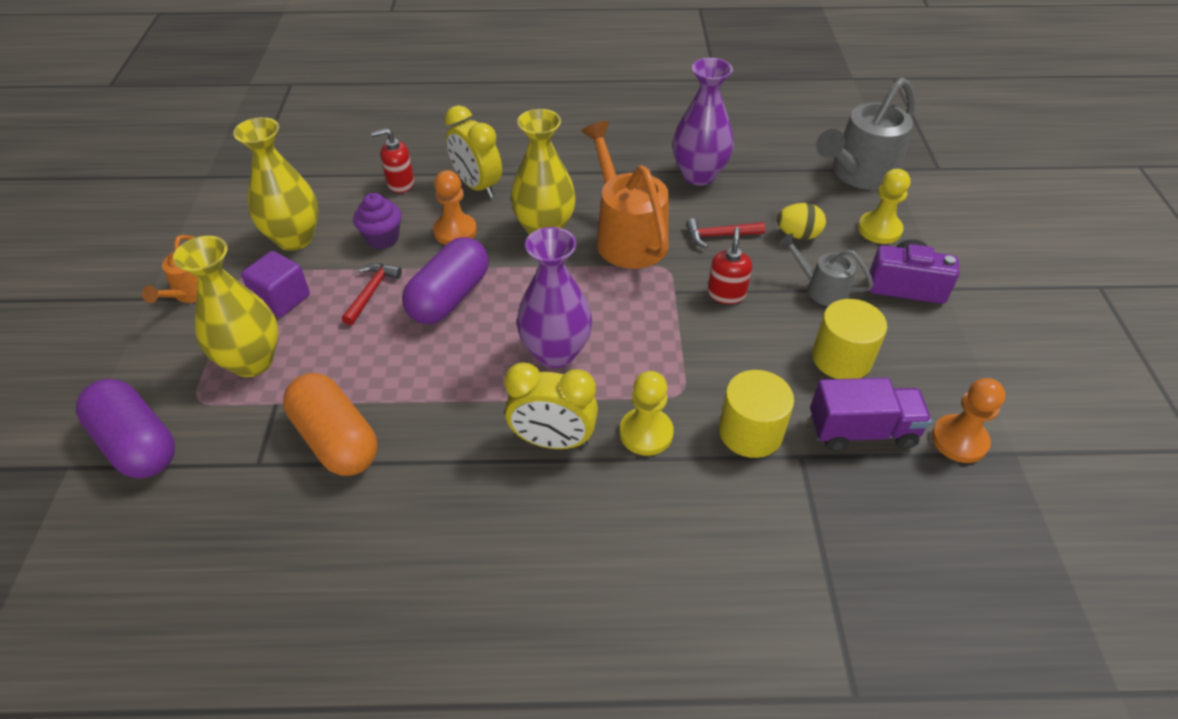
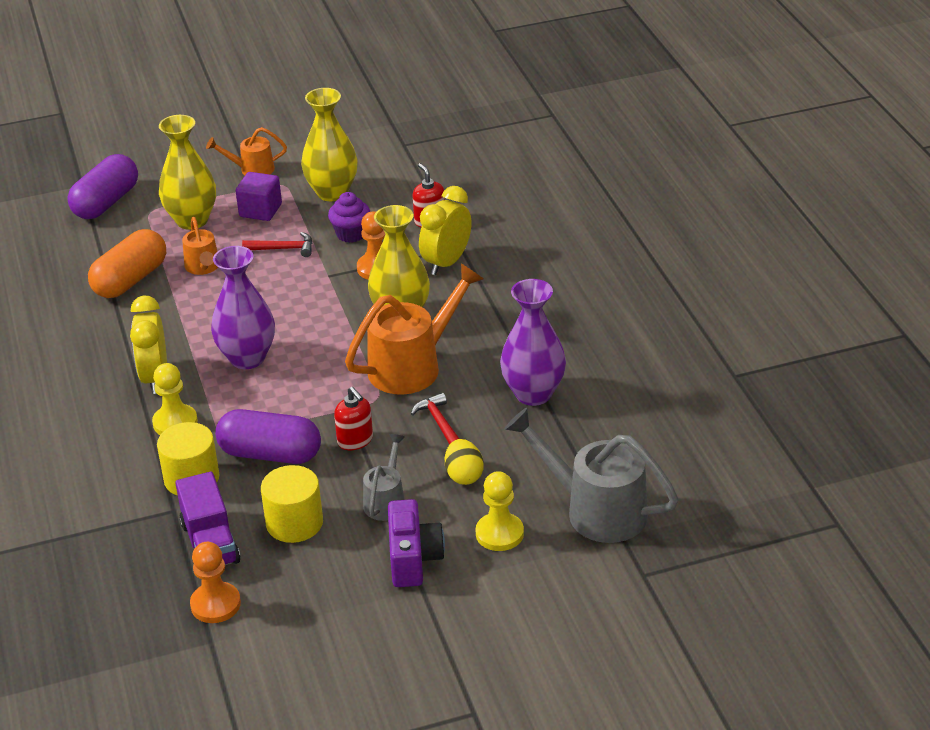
camera: 75 degrees right, 10 degrees down
(359, 365) = (203, 268): none -> orange watering can
(449, 297) = (292, 288): purple capsule -> purple capsule (270, 454)
(726, 294) = (355, 440): red soap dispenser -> red soap dispenser turned 60 degrees clockwise

